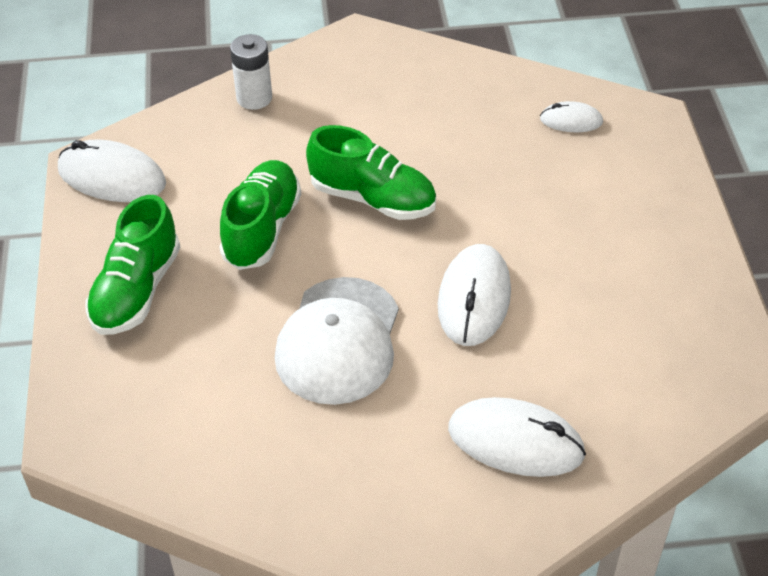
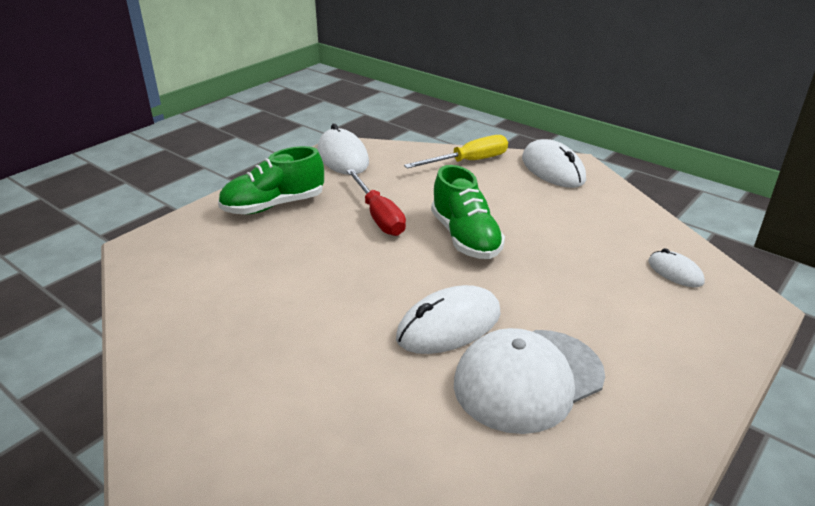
camera: 45 degrees right, 15 degrees down
(254, 98) = (469, 161): white battery -> yellow screwdriver
(262, 229) = (378, 216): green shoe -> red screwdriver
(338, 341) = (331, 292): white cap -> white cap (528, 379)
(515, 441) = (344, 428): white mouse -> white mouse (553, 169)

